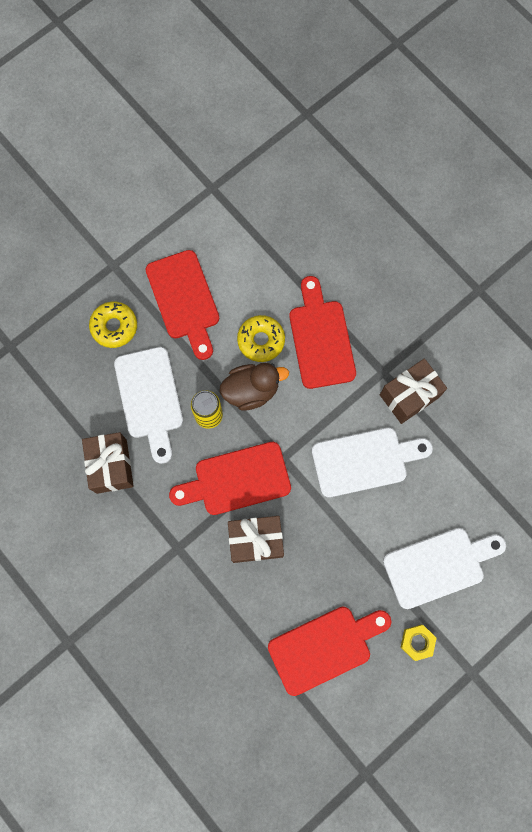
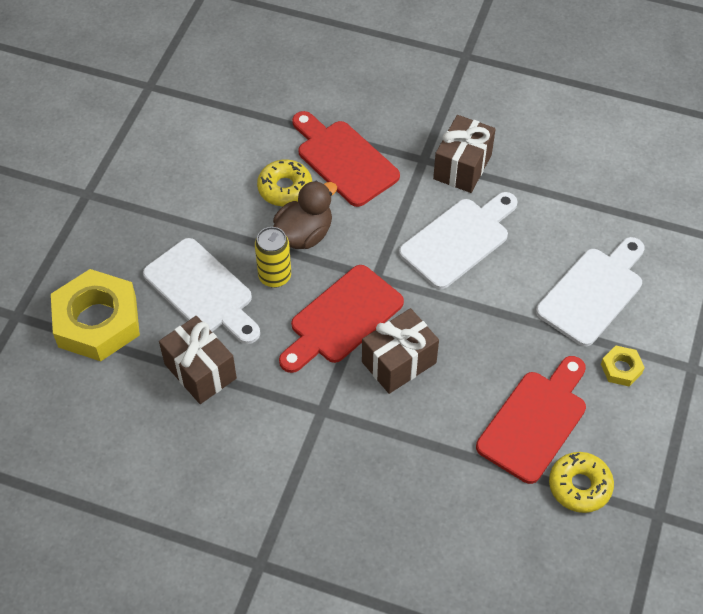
camera: 30 degrees left, 20 degrees down
(62, 383) = (97, 321): none -> yellow nut
(114, 327) = (122, 246): yellow donut -> yellow donut (579, 486)
(184, 300) = (182, 189): red cutting board -> none

